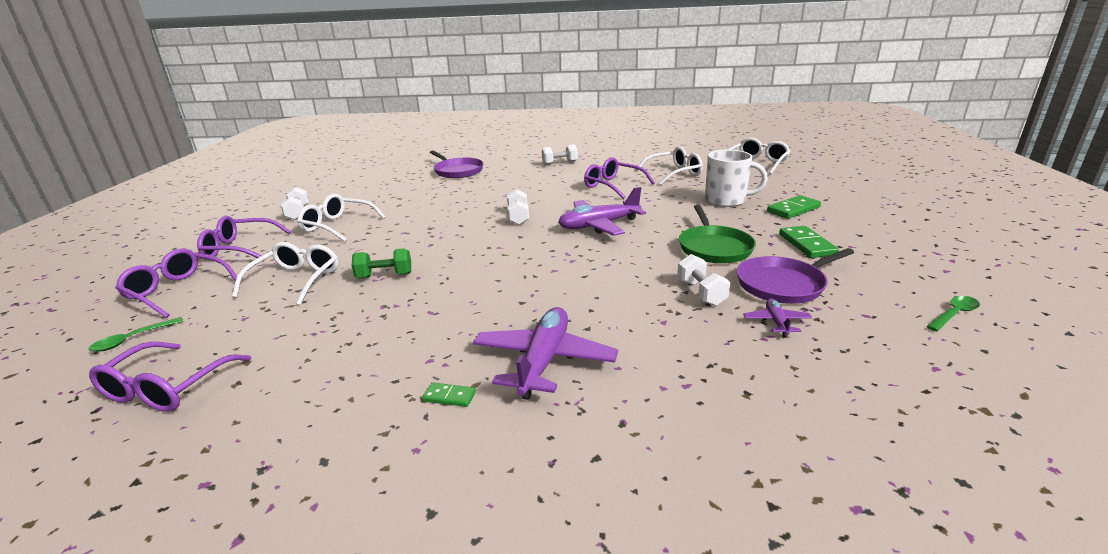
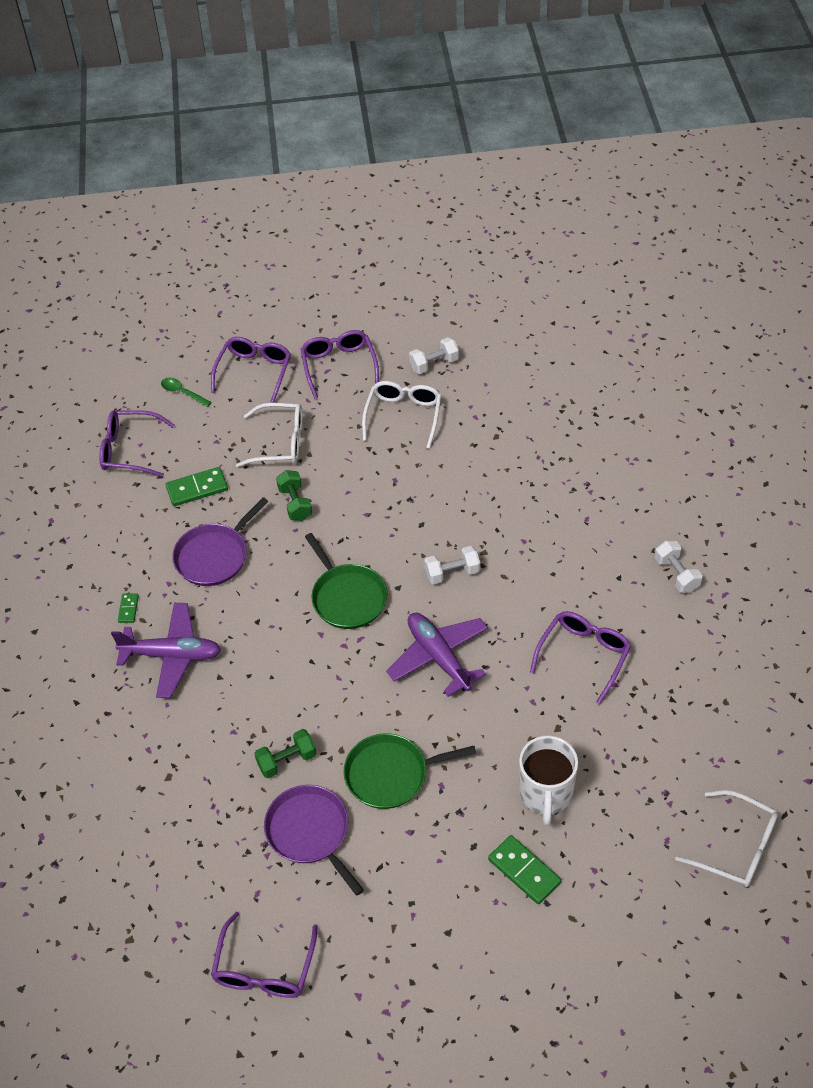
camera: 80 degrees right, 25 degrees up
(457, 171) = (613, 461): purple pan -> purple pan (214, 556)
(518, 256) = (347, 597): none -> green pan
(674, 173) = (656, 729): white glasses -> none
(701, 293) = (287, 760): white dumbbell -> green dumbbell
(776, 322) = (239, 818): purple plane -> none
(806, 244) = (411, 869): green domino -> green domino (197, 488)
(954, 314) = (264, 968): green spoon -> purple glasses

